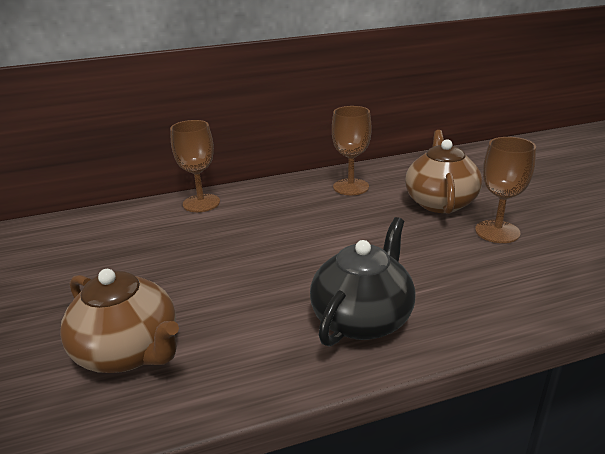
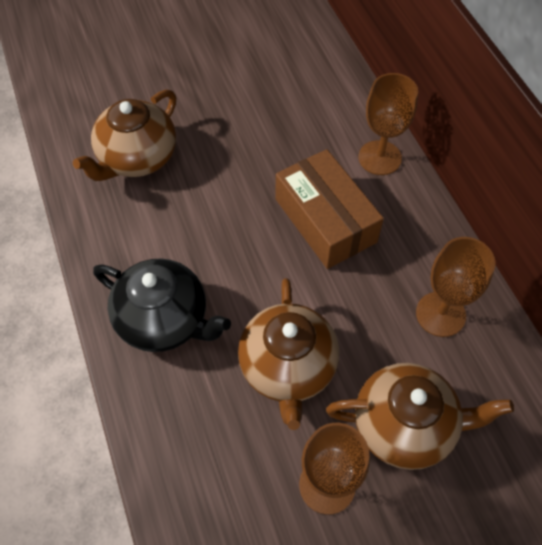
camera: 85 degrees right, 30 degrees up
(259, 228) = (325, 220): none -> brown box
(404, 247) = (288, 368): none -> brown teapot

